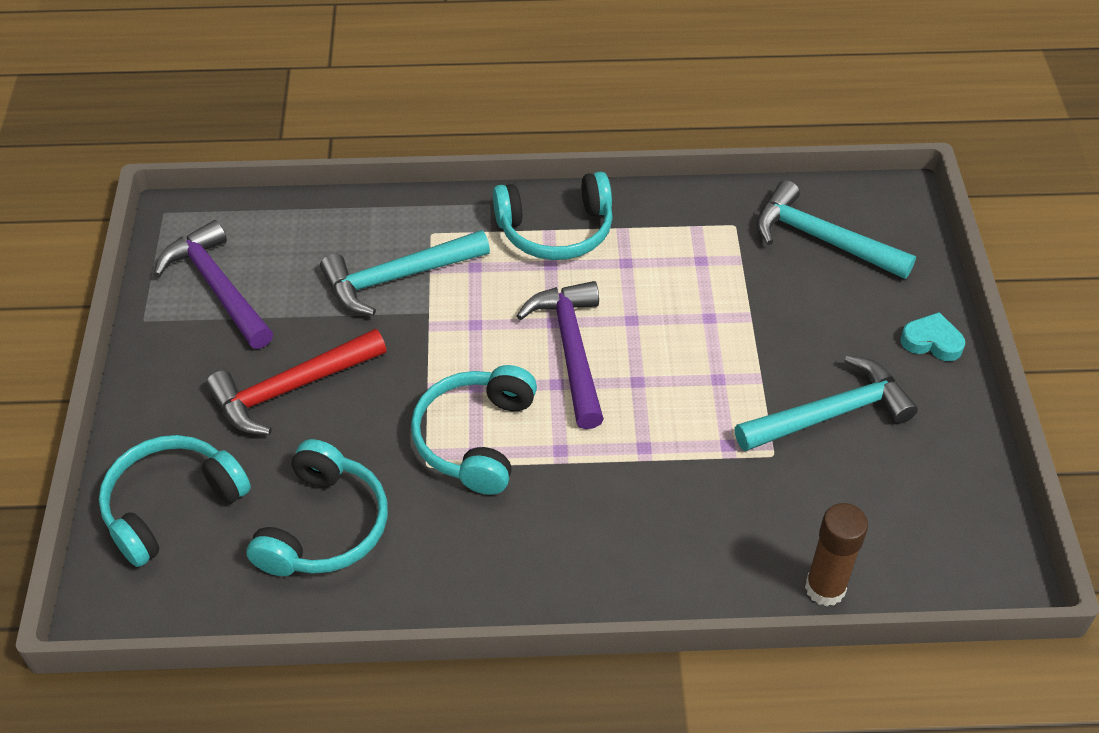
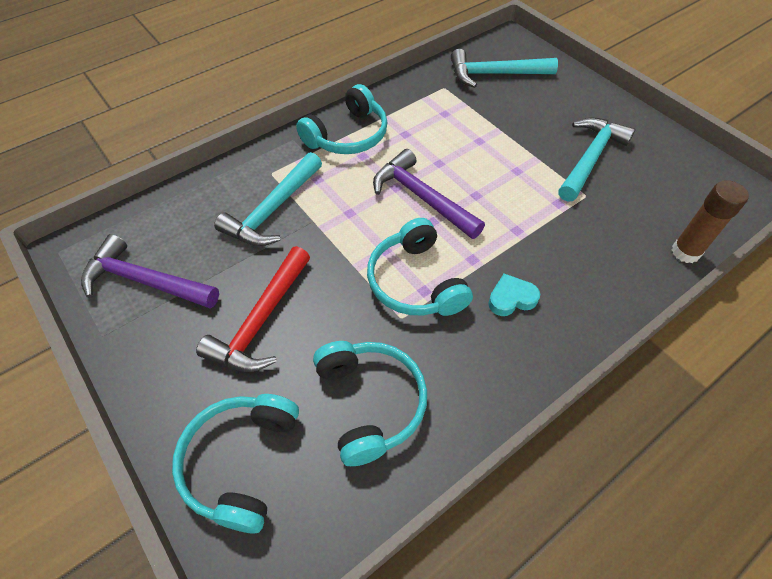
camera: 35 degrees left, 5 degrees up
(931, 341) = (597, 98): turquoise heart -> turquoise heart (511, 298)

